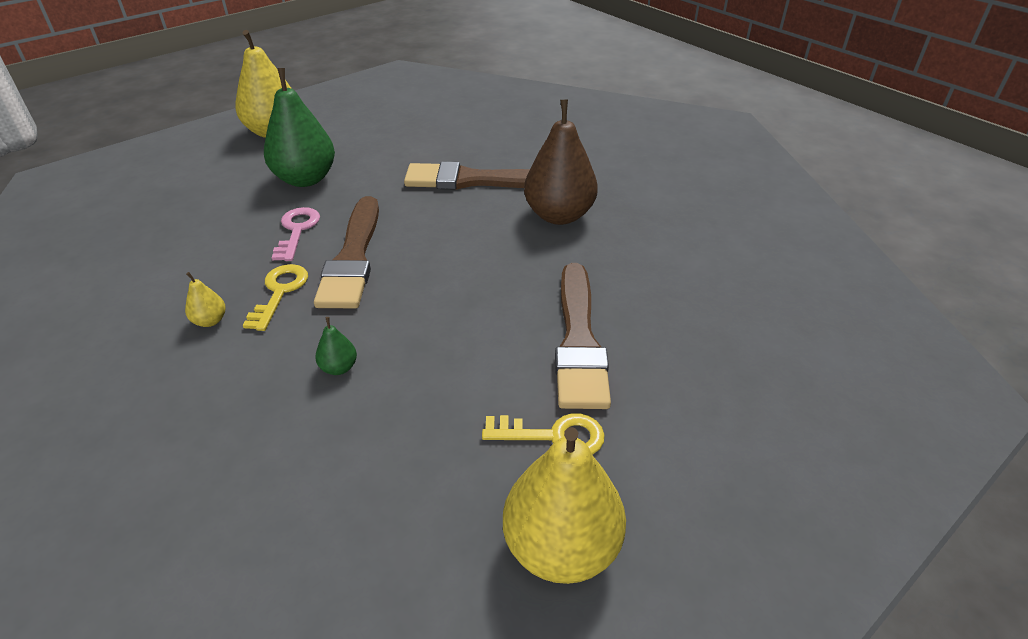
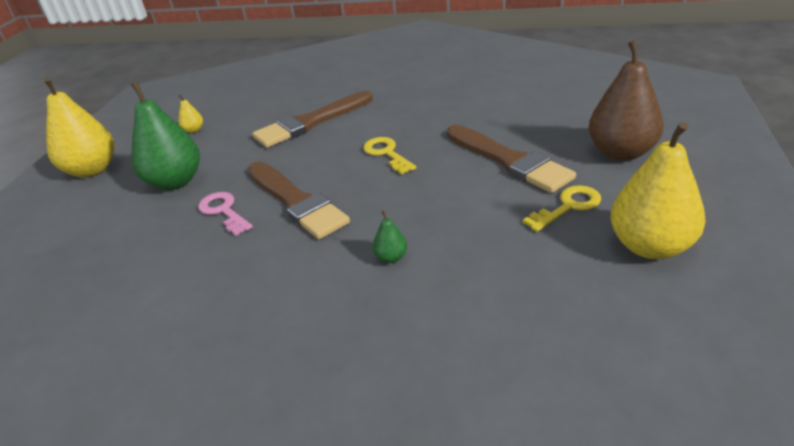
camera: 35 degrees left, 5 degrees down
(210, 321) = (247, 294): yellow pear -> yellow pear (194, 130)
(279, 292) = (274, 248): yellow key -> yellow key (386, 153)
(559, 215) = (397, 113): brown pear -> brown pear (621, 152)

